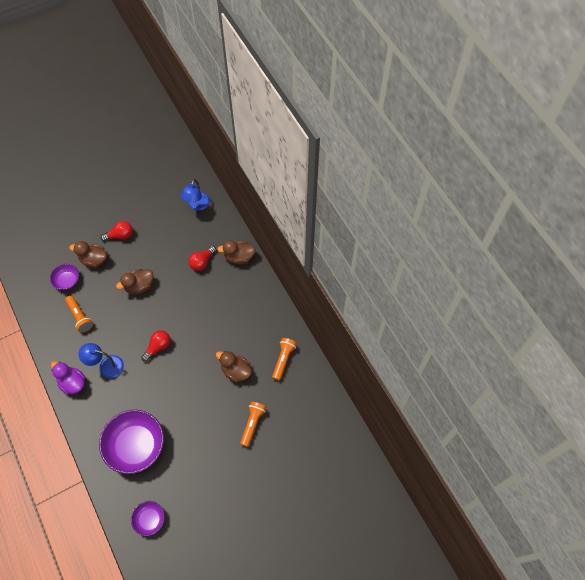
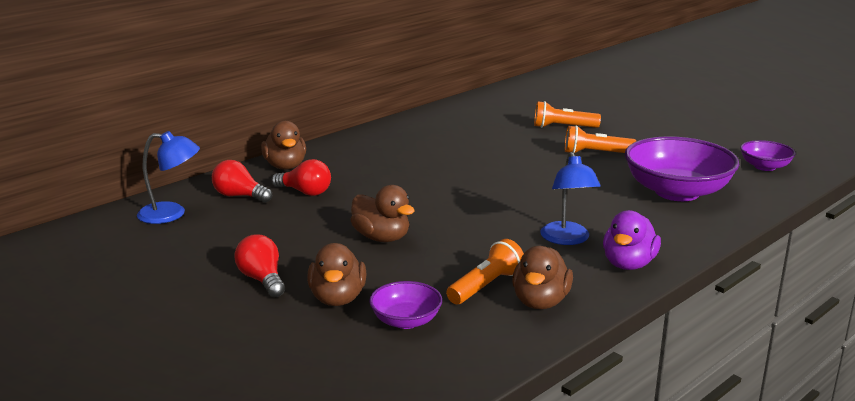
camera: 105 degrees left, 40 degrees down
(158, 347) = (496, 202): red light bulb -> red light bulb (239, 196)
(236, 371) = (493, 145): brown duck -> brown duck (540, 302)
(283, 360) = (453, 121): orange flashlight -> orange flashlight (595, 153)

